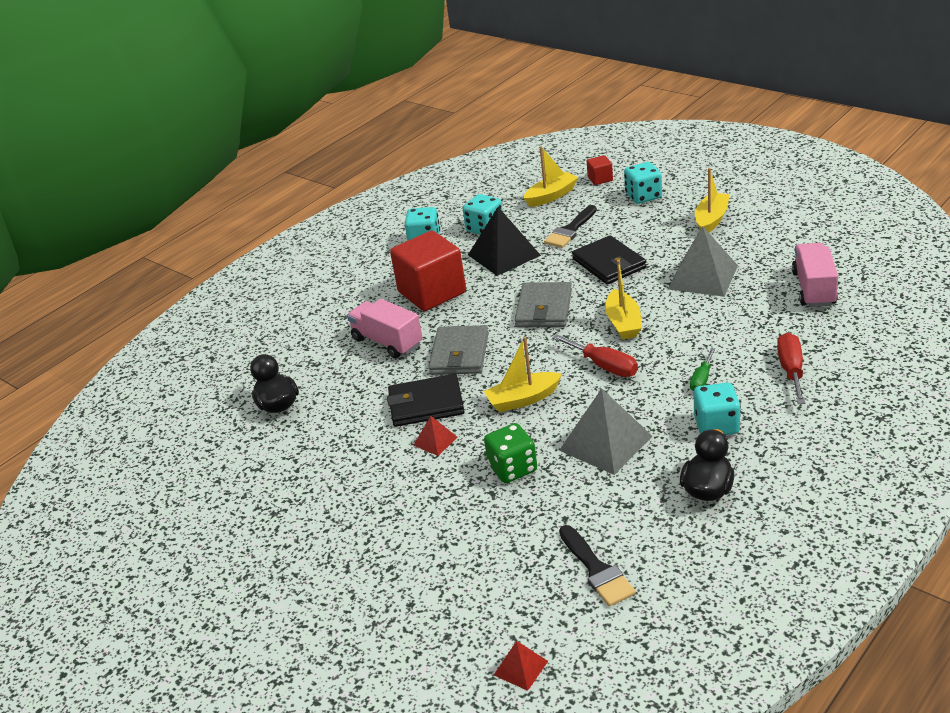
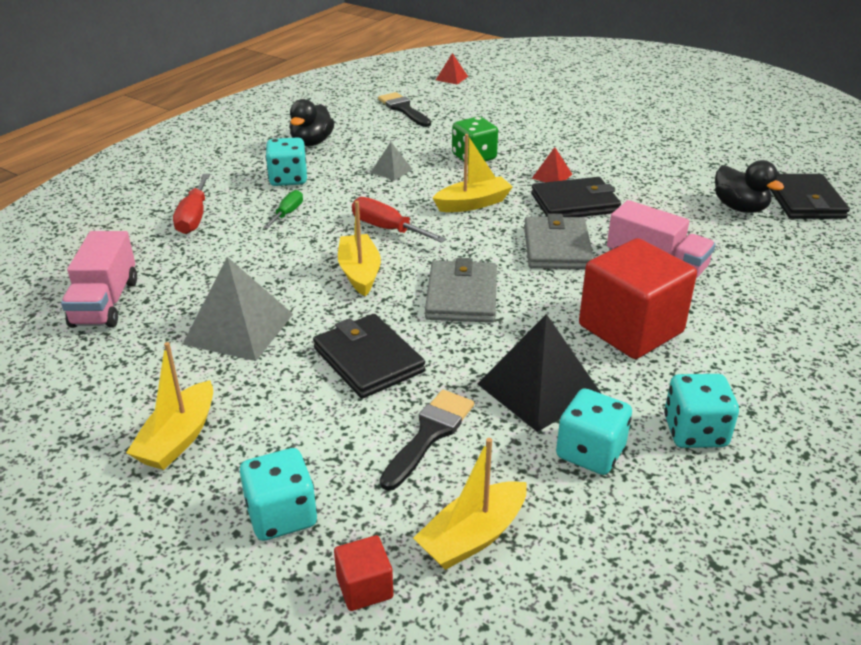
camera: 170 degrees right, 0 degrees up
(212, 416) = (804, 201): none -> black wallet
(605, 443) = (391, 170): grey pyramid -> grey pyramid, size x0.49

